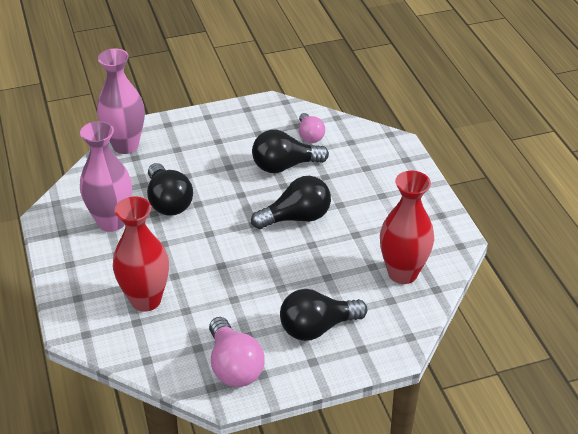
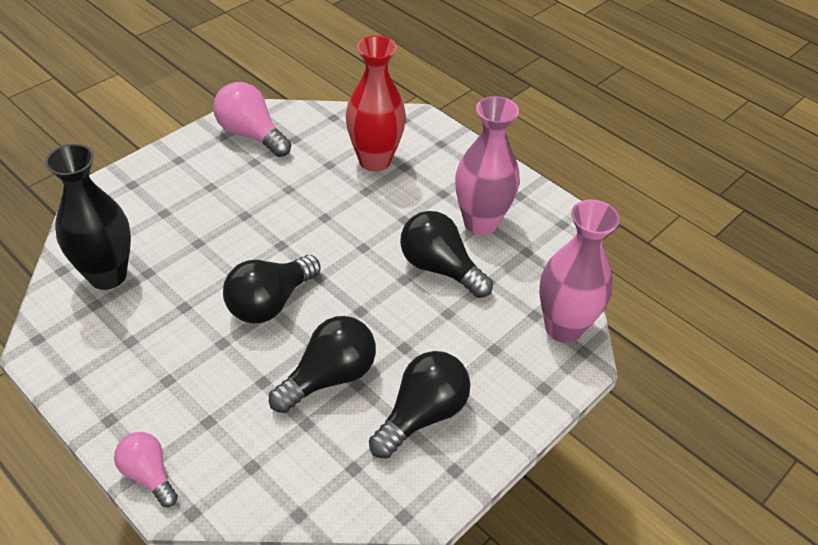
camera: 150 degrees right, 5 degrees up
(310, 136) = (322, 452): pink light bulb -> pink light bulb (148, 475)
(317, 328) = (186, 188): black light bulb -> black light bulb (422, 415)
(402, 273) = (107, 275): red vase -> black vase

